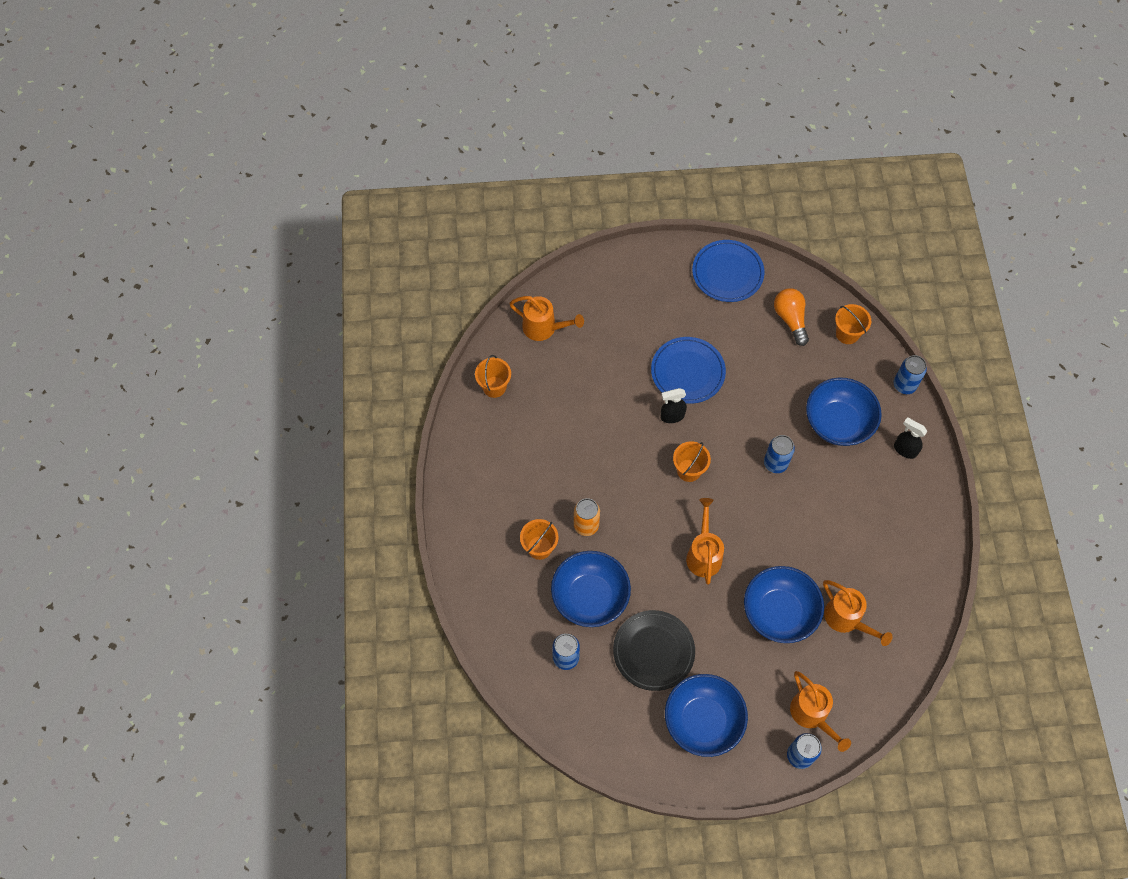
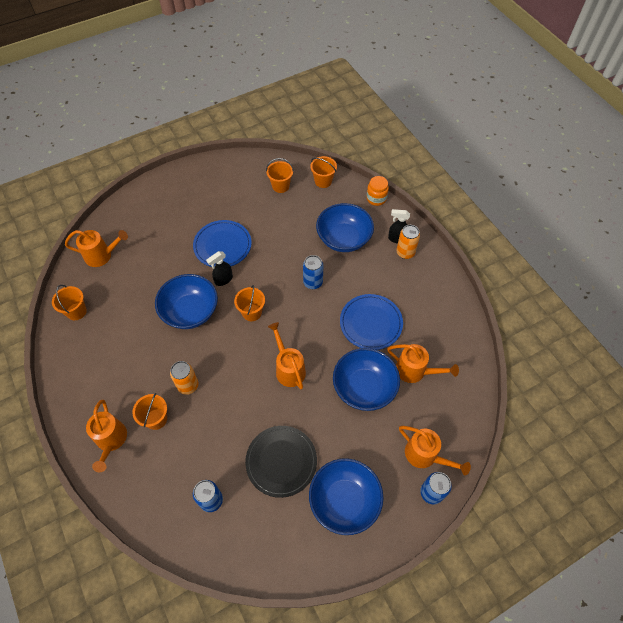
camera: 25 degrees left, 5 degrees down
(485, 551) = (111, 441): none -> orange watering can
(590, 597) = (212, 441): blue bowl -> blue bowl (190, 311)
(727, 273) = (224, 172): blue plate -> blue plate (371, 323)
(790, 319) = (280, 186): orange light bulb -> orange bucket
(904, 385) = (376, 198): blue can -> orange jar
(906, 472) = (405, 252): none -> orange can

